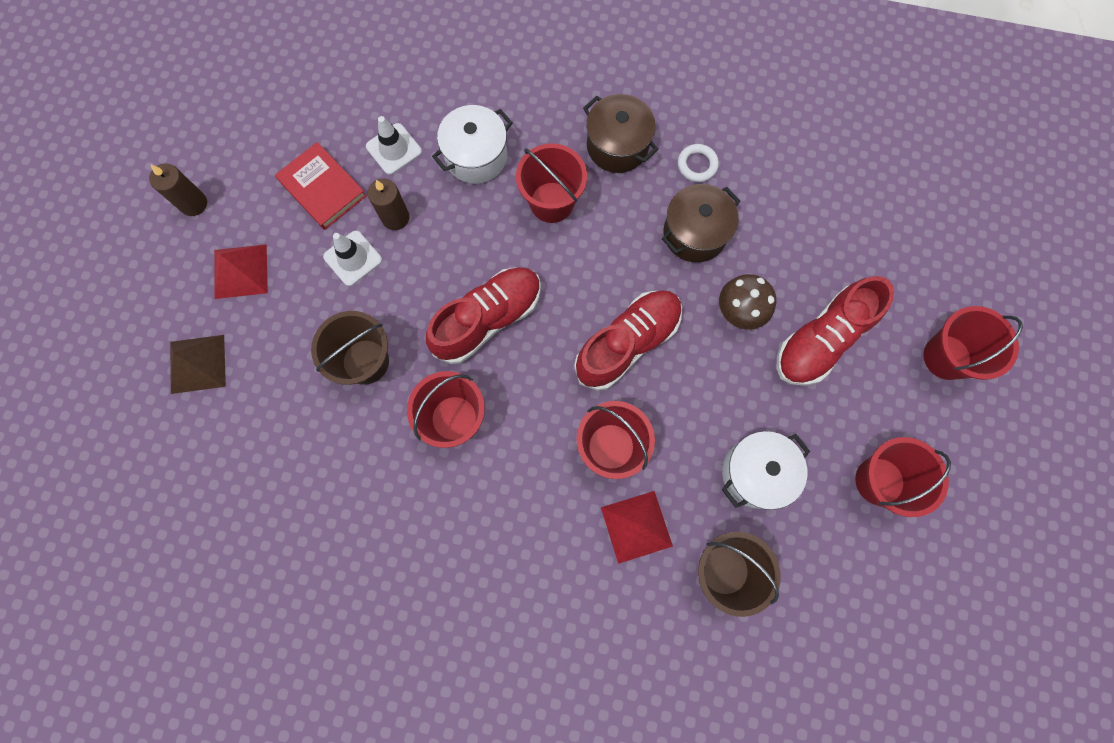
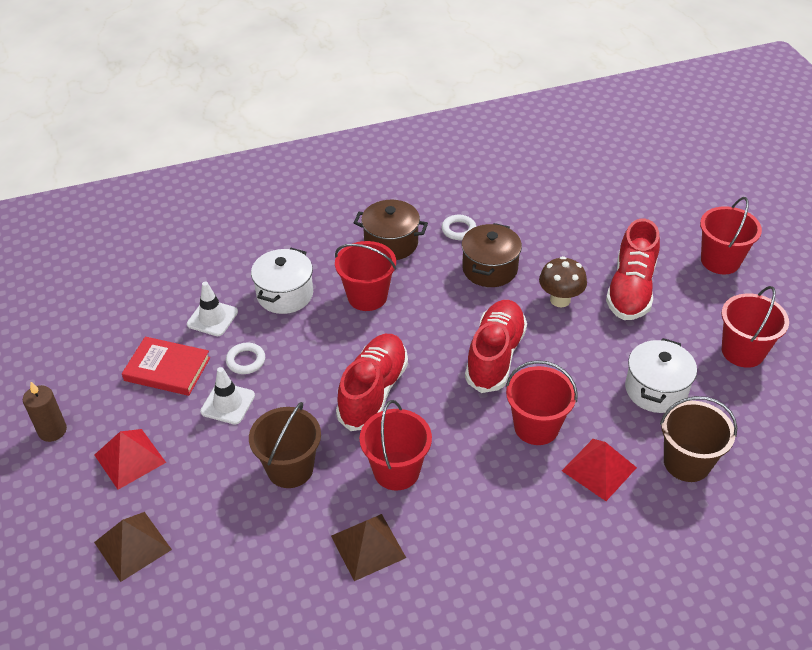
camera: 30 degrees left, 30 degrees down
(383, 481) = (368, 546): none -> brown pyramid
(395, 218) = (246, 361): brown candle -> white ring

